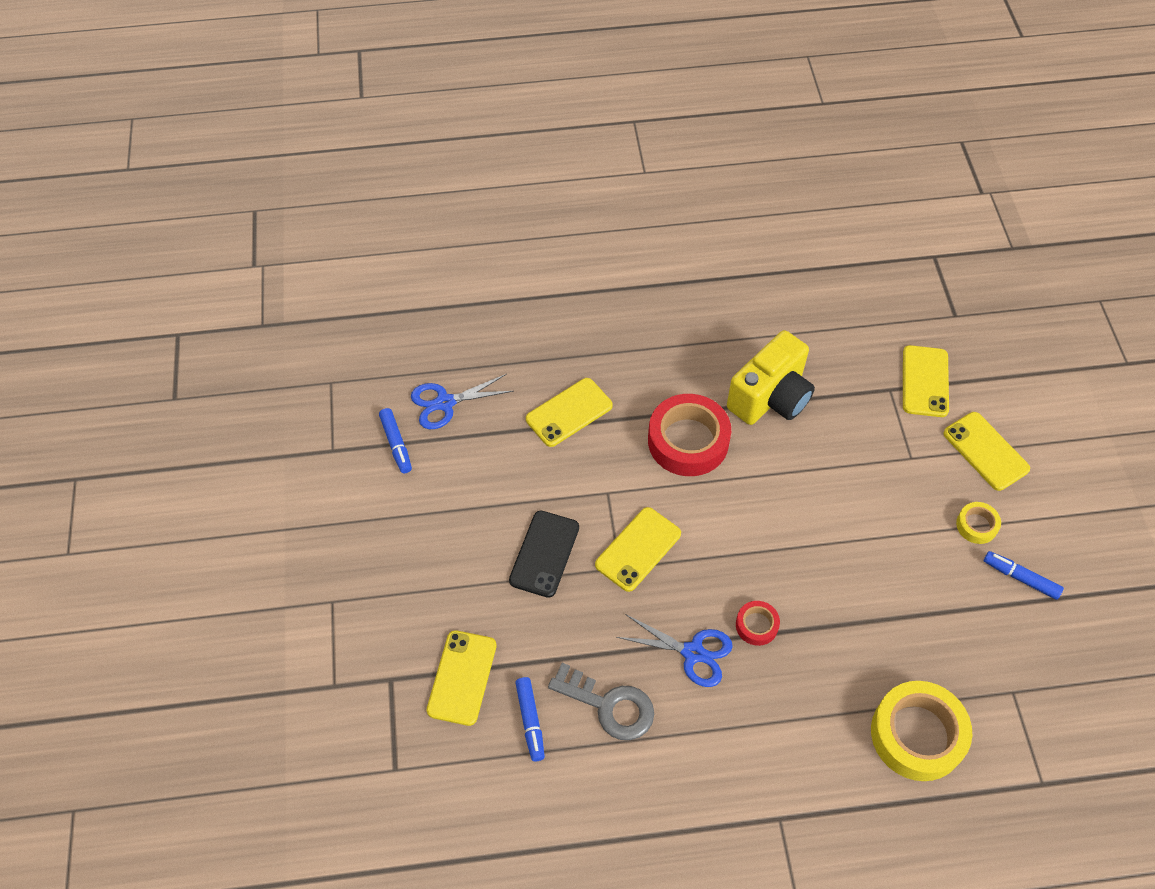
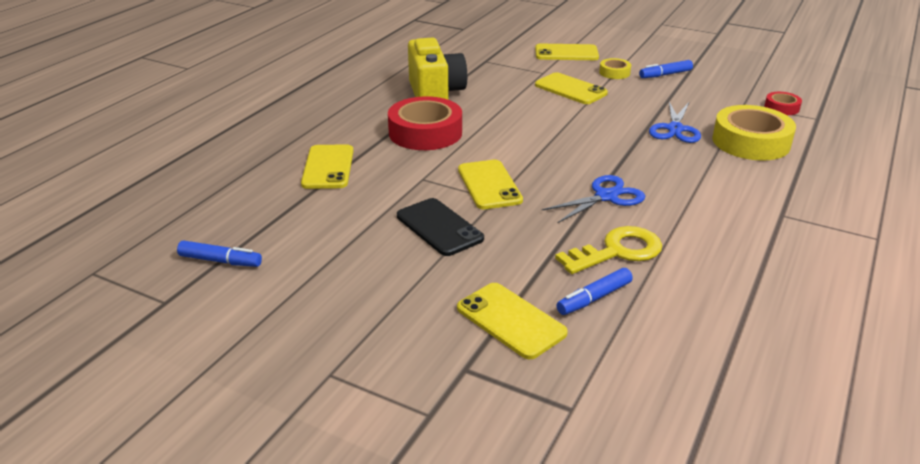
camera: 55 degrees left, 25 degrees down
(445, 403) = (224, 219): blue scissors -> blue scissors (675, 129)
(530, 721) = (594, 298): blue marker -> blue marker turned 120 degrees clockwise
(609, 705) = (617, 251): grey key -> yellow key
(756, 625) = (609, 164): red tape -> red tape (781, 108)
(925, 381) = (495, 50): yellow phone -> yellow phone (570, 89)

